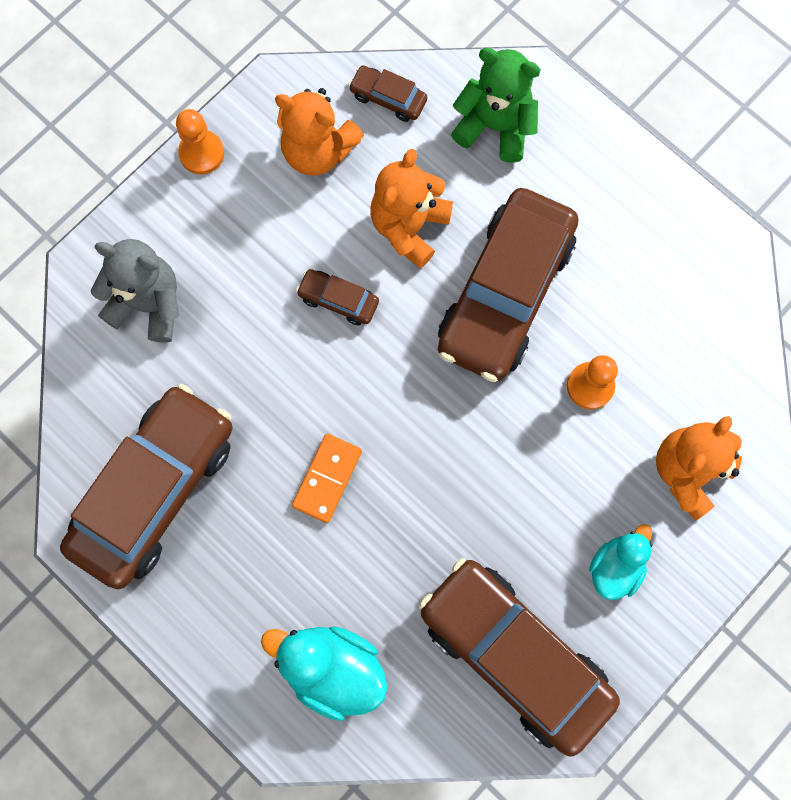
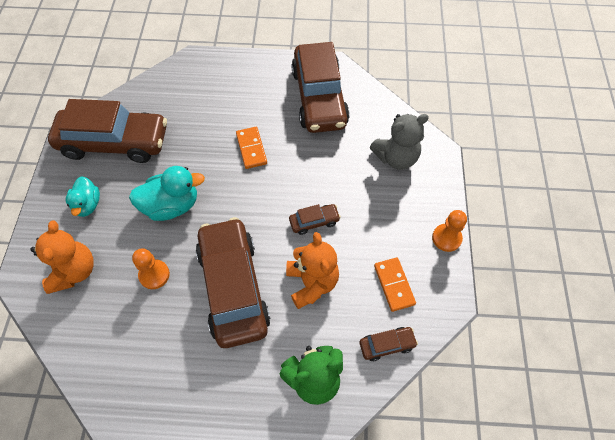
camera: 140 degrees right, 15 degrees down
(318, 151) = (394, 285): orange teddy bear -> orange domino
(332, 669) = (190, 90): turquoise duck -> turquoise duck (171, 205)

